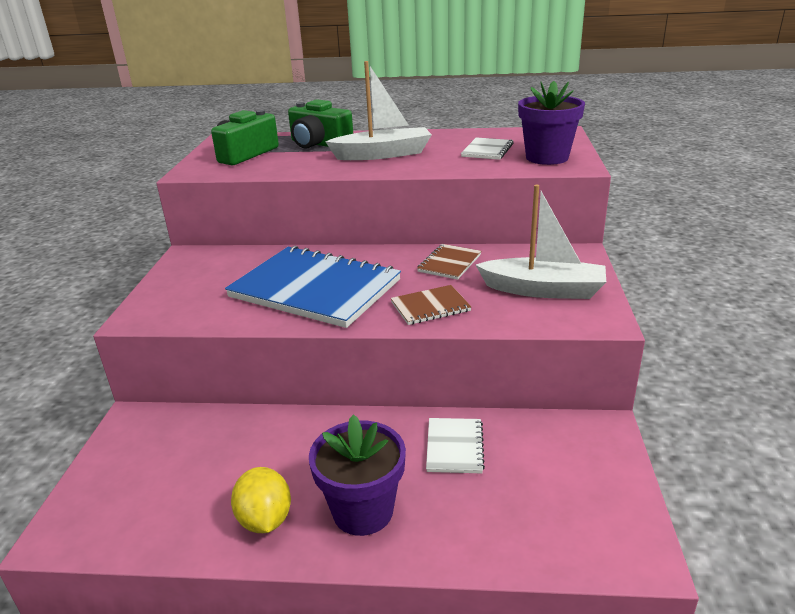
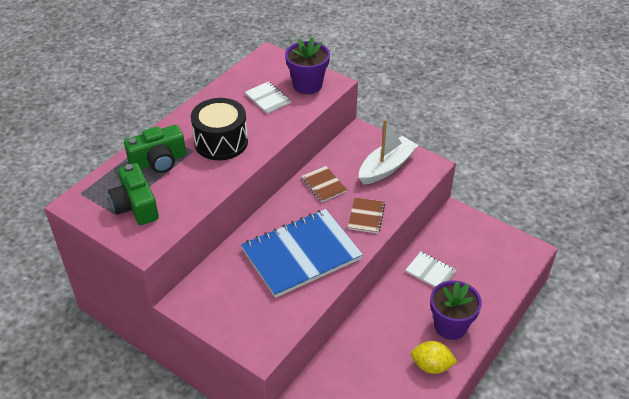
camera: 60 degrees left, 15 degrees up
(383, 154) = (221, 142): white boat -> black drum

